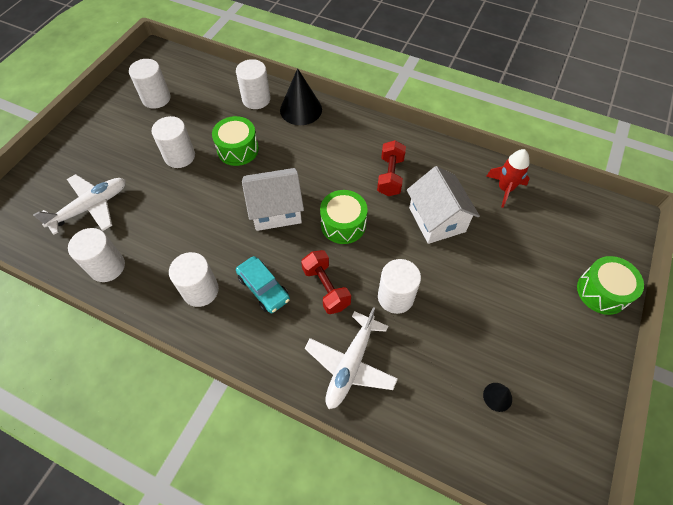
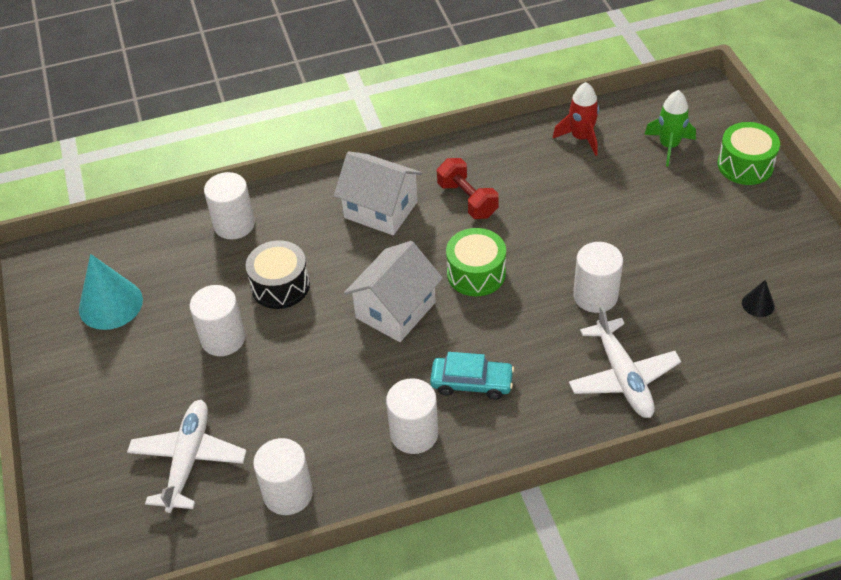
camera: 40 degrees left, 10 degrees down
(156, 98) = (110, 304): white cylinder -> turquoise cone
(238, 149) = (280, 286): green drum -> black drum
(301, 109) = (298, 201): black cone -> none
(326, 288) = (527, 337): red dumbbell -> none
(437, 219) = (554, 206): white house -> white house (381, 209)
(559, 237) = (669, 146): none -> green rocket

